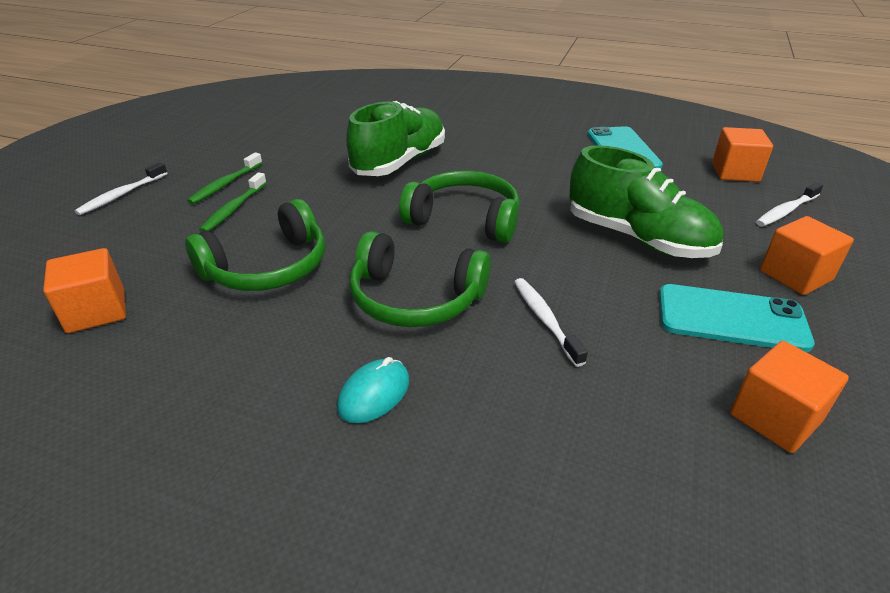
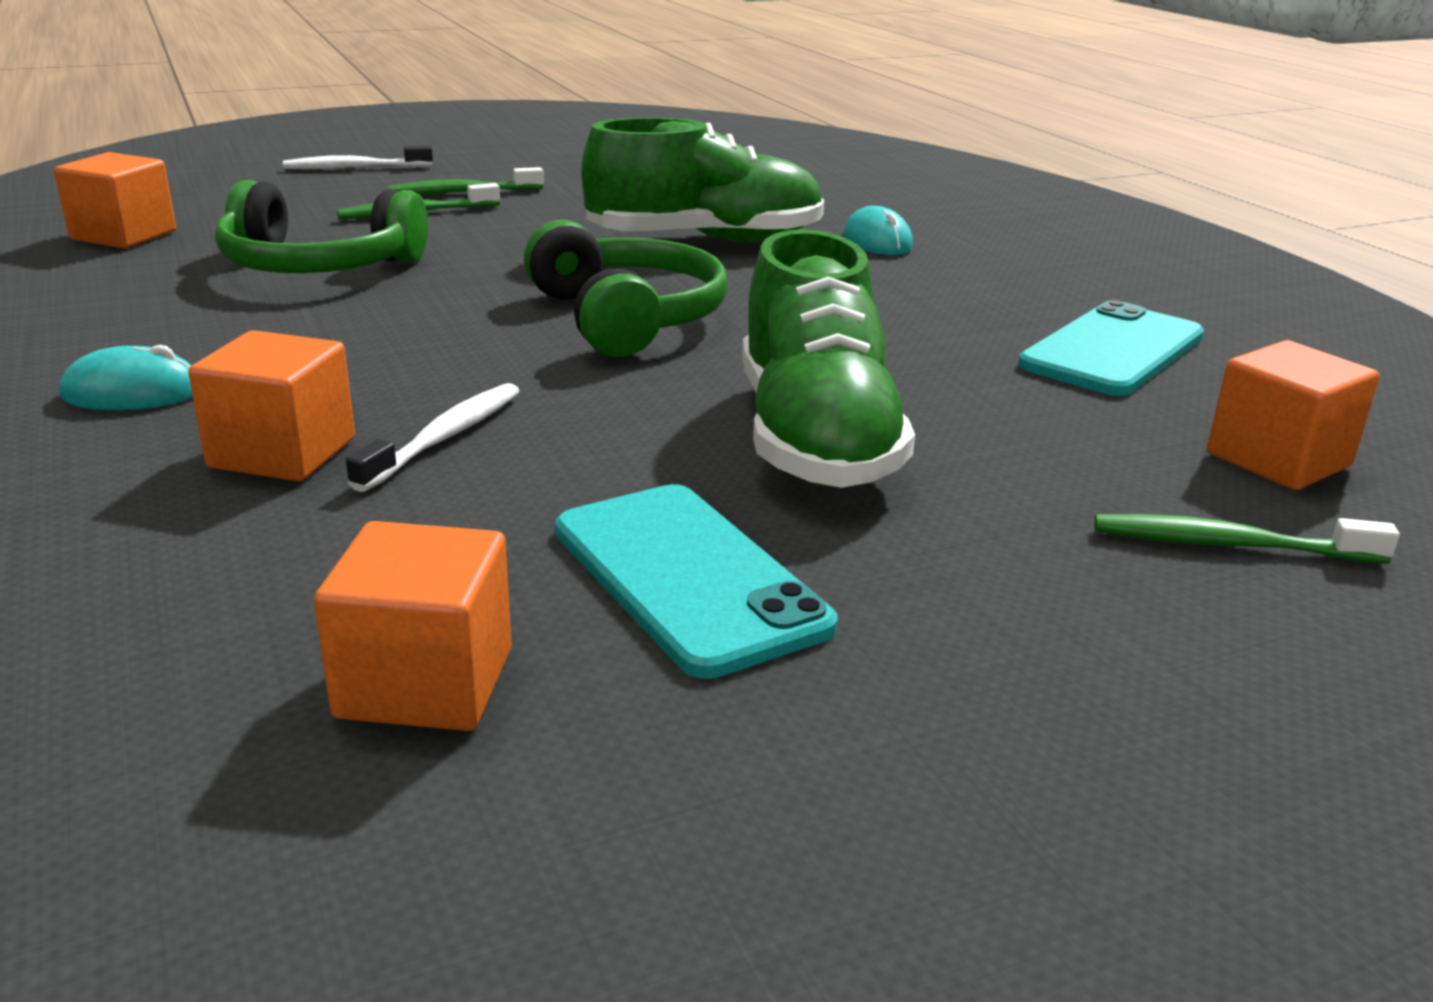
camera: 45 degrees right, 10 degrees down
(415, 298) = (371, 351): green headphones -> none
(458, 132) = (877, 241): none -> turquoise mouse
(786, 211) = (1229, 545): white toothbrush -> green toothbrush
(795, 275) = (966, 608): orange cube -> orange cube (282, 453)

